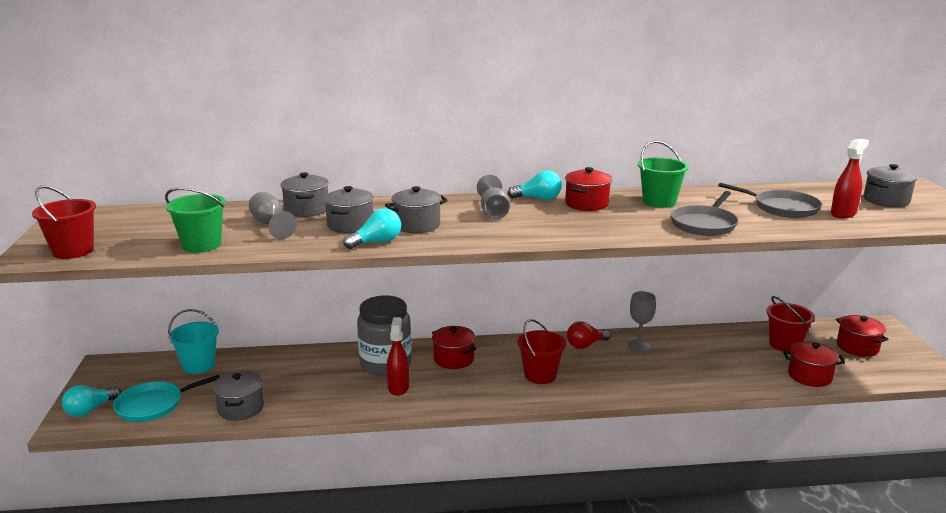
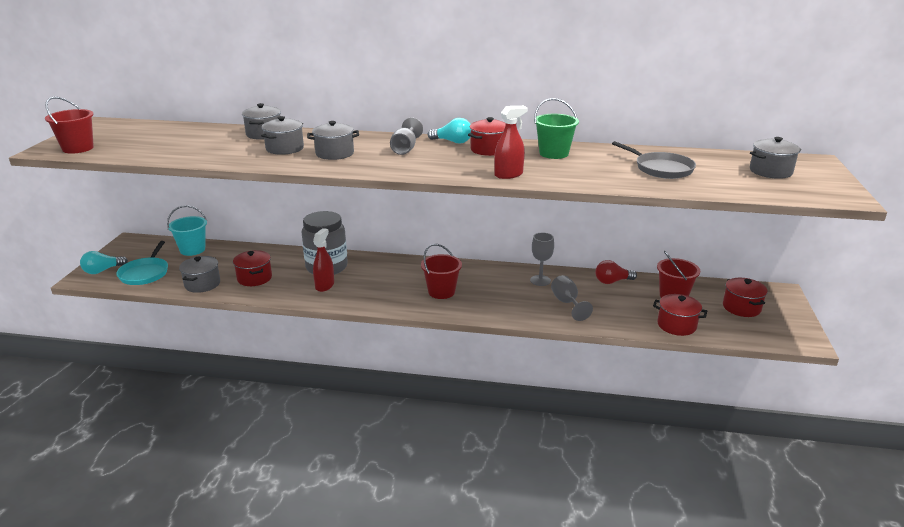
camera: 15 degrees right, 5 degrees up
(153, 405) = (145, 273): turquoise pan -> turquoise pan turned 75 degrees counterclockwise
(202, 245) = (166, 153): green bucket -> none
(270, 225) = (227, 143): grey goblet -> grey goblet (567, 303)
(376, 242) = (291, 163): turquoise light bulb -> none
(453, 359) = (381, 270): red pot -> red pot (254, 278)
(586, 345) = (496, 273): red light bulb -> red light bulb (612, 281)
(704, 224) = (573, 175): grey pan -> none
(843, 214) = (714, 179): red spray bottle -> red spray bottle (508, 175)

